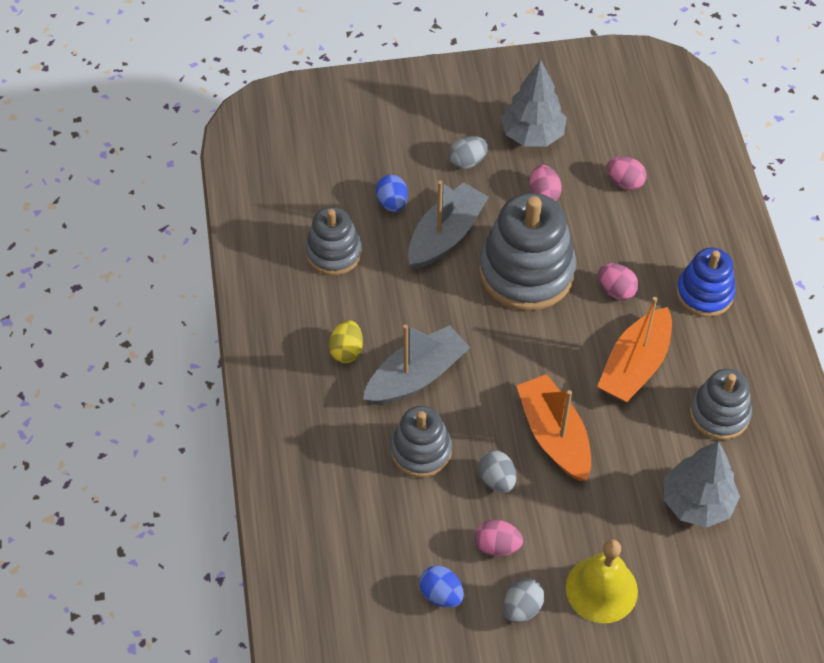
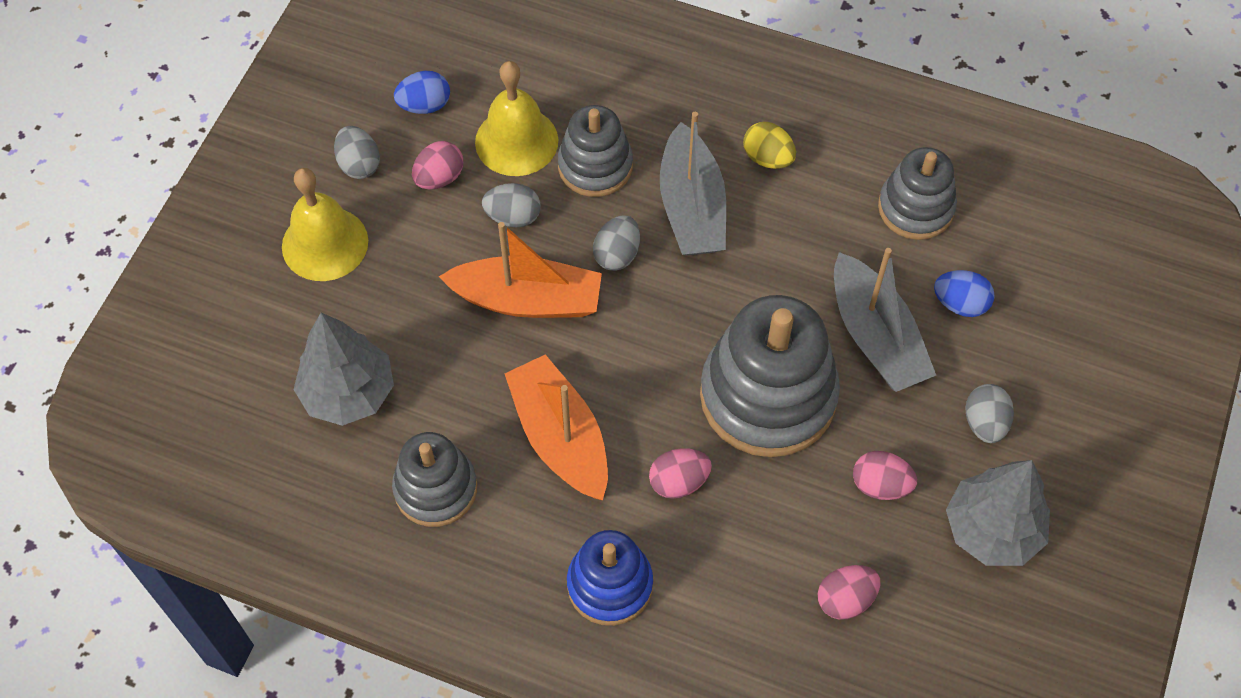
camera: 120 degrees right, 5 degrees up
(432, 513) = (516, 141): none -> yellow bell
(483, 401) = (617, 254): none -> grey egg

